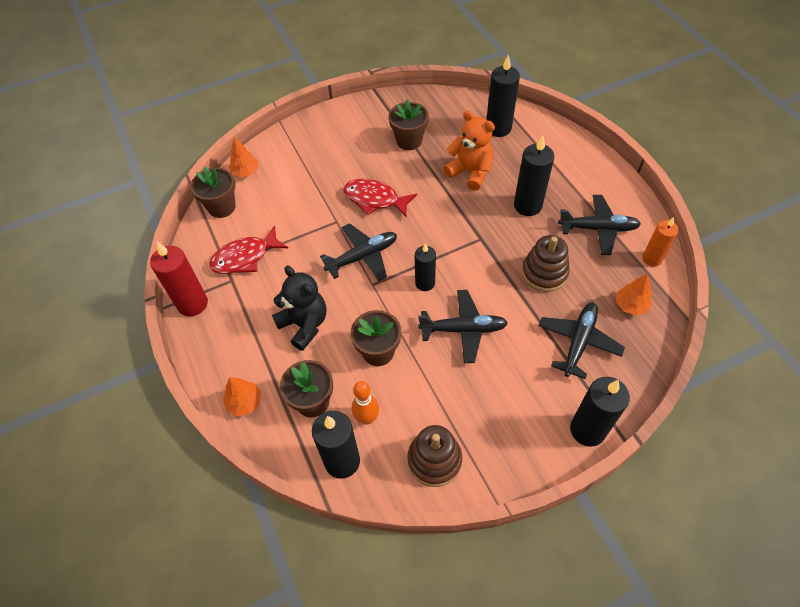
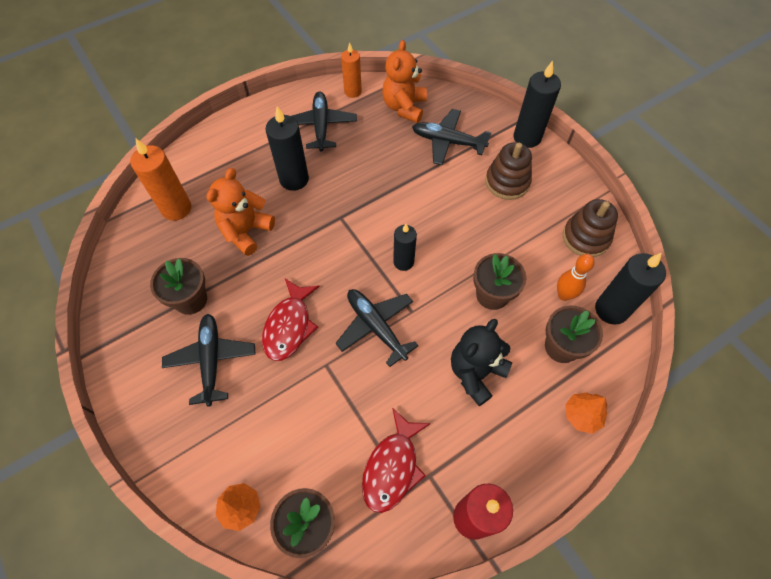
camera: 100 degrees left, 5 degrees up
(245, 257) = (392, 467): red fish -> red fish turned 60 degrees clockwise
(463, 329) = (452, 225): black plane -> black plane (211, 360)
(498, 128) = (176, 208): black candle -> orange candle
(544, 273) = (378, 165): brown stacking toy -> brown stacking toy (507, 182)
(630, 305) = (404, 107): orange tree -> orange teddy bear

